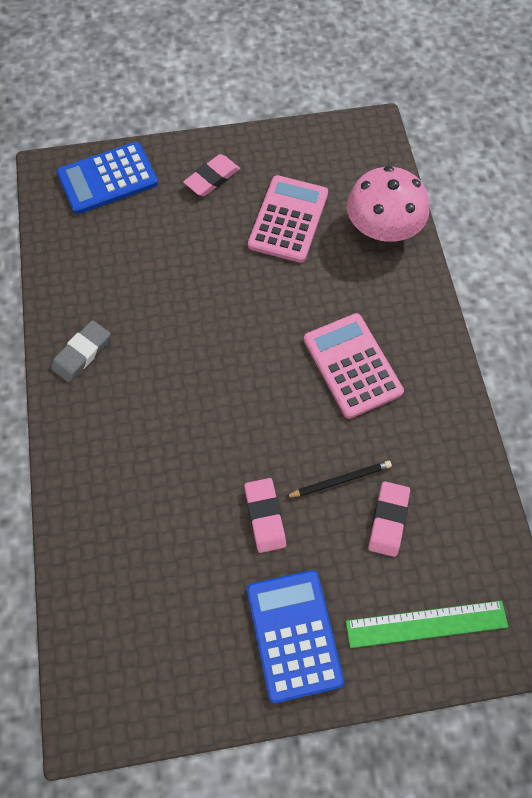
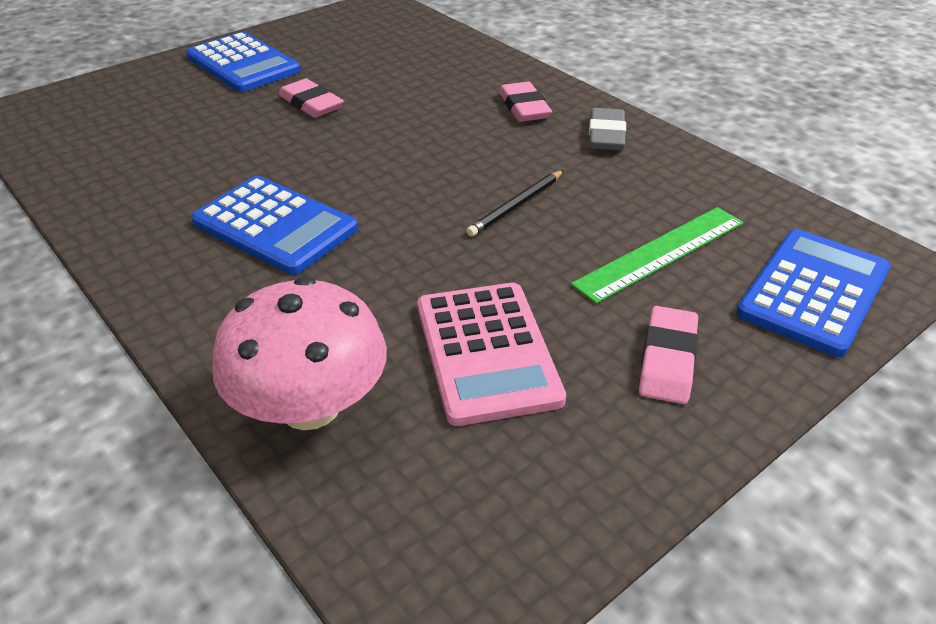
camera: 150 degrees right, 25 degrees down
(340, 480) = (243, 143): black pencil -> black pencil (516, 206)
(352, 366) = (275, 225): pink calculator -> blue calculator
(388, 520) = (176, 135): pink eraser -> pink eraser (524, 107)
(426, 624) = (116, 97): green ruler -> green ruler (661, 253)

